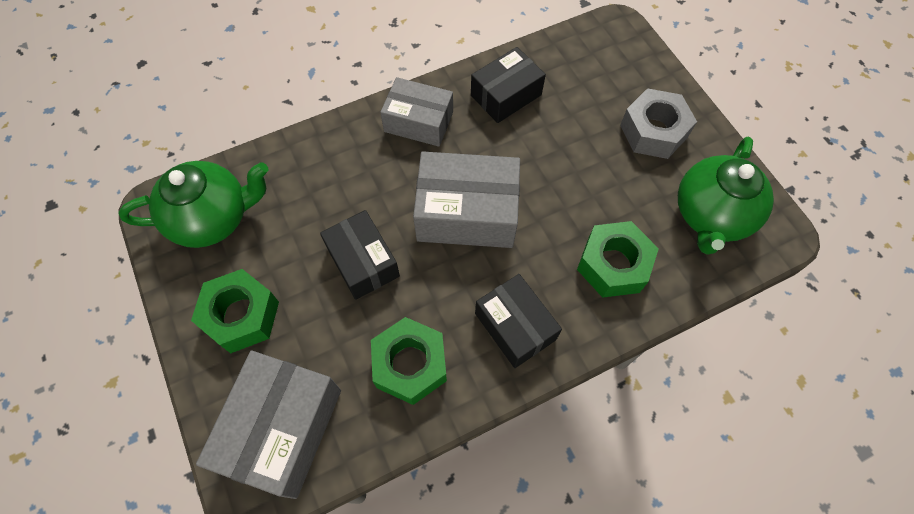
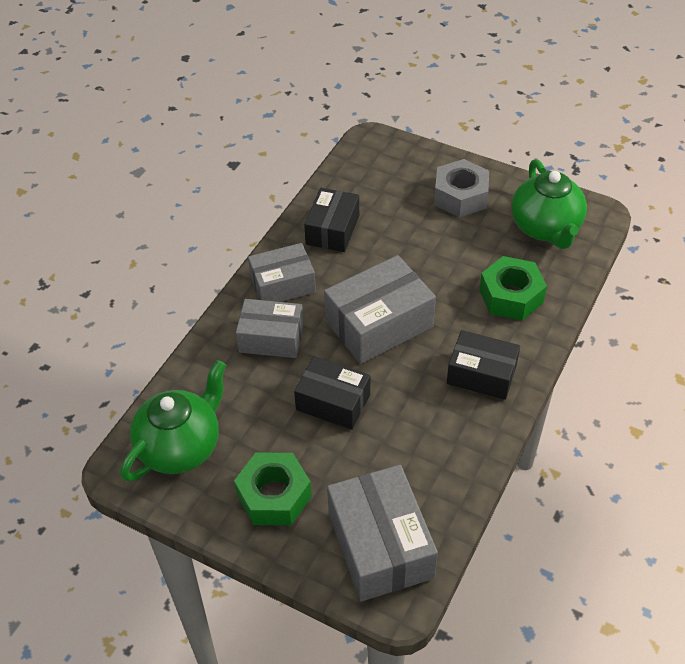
camera: 35 degrees left, 15 degrees down
(366, 166) = (271, 338): none -> grey box
(410, 364) = (432, 444): green nut -> none

